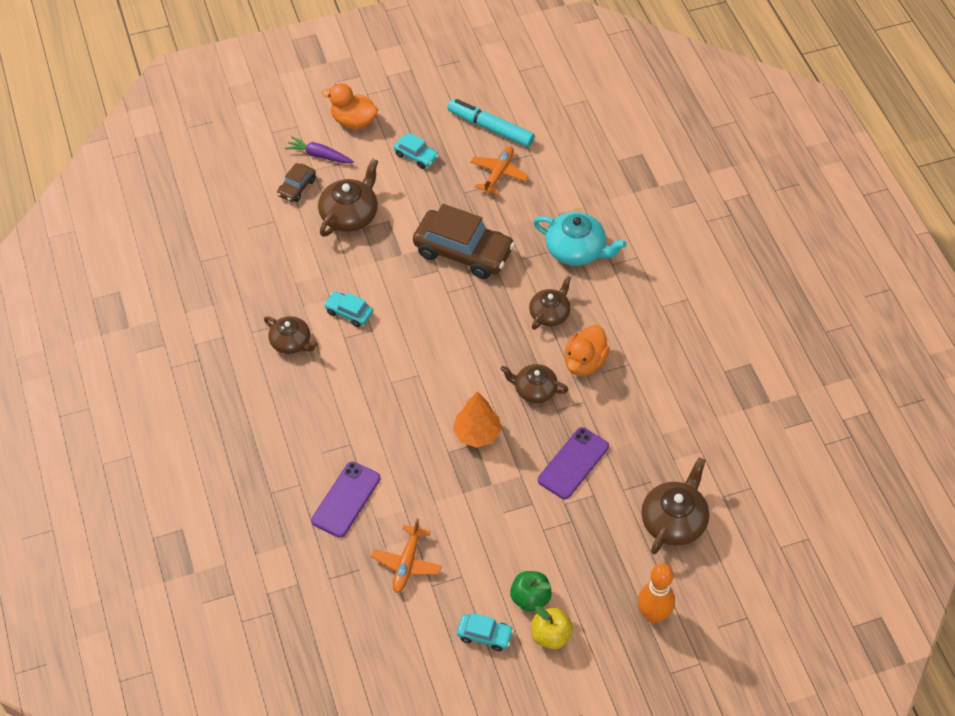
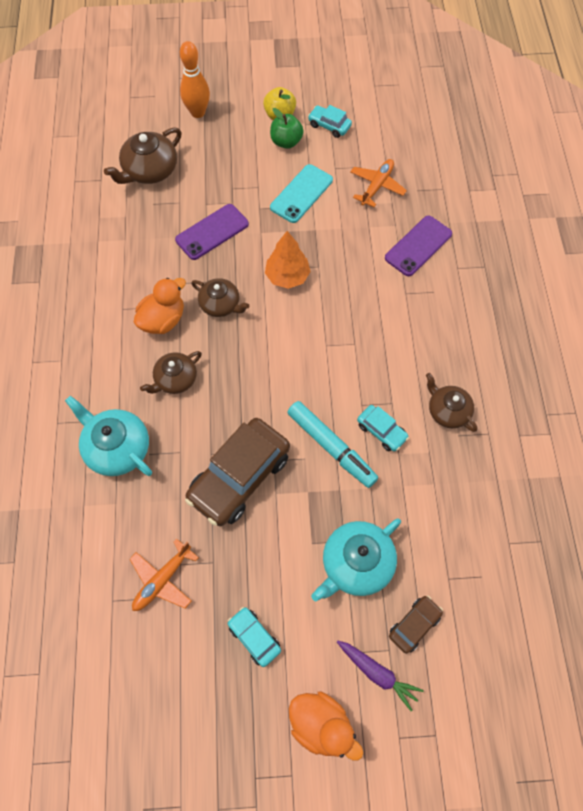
camera: 165 degrees left, 10 degrees up
(350, 215) = (356, 564): brown teapot -> turquoise teapot
(463, 252) = (239, 477): brown car -> brown car turned 90 degrees counterclockwise
(490, 128) = (146, 660): turquoise marker -> turquoise marker (331, 447)
(491, 532) = (301, 194): none -> turquoise phone

